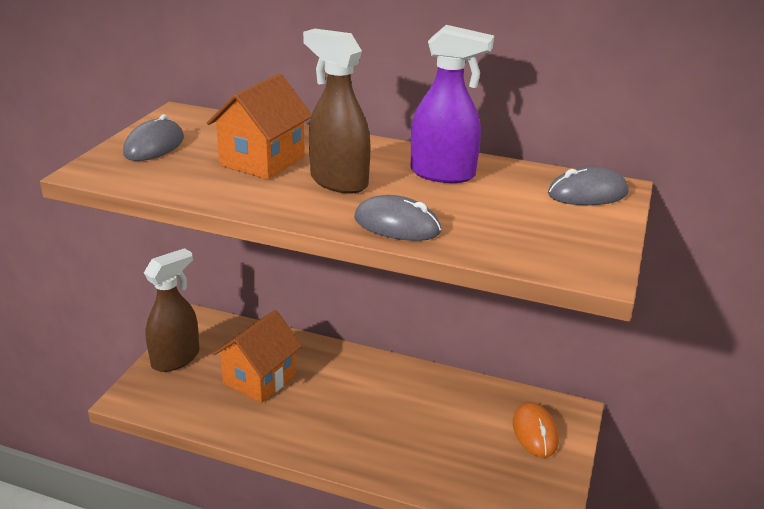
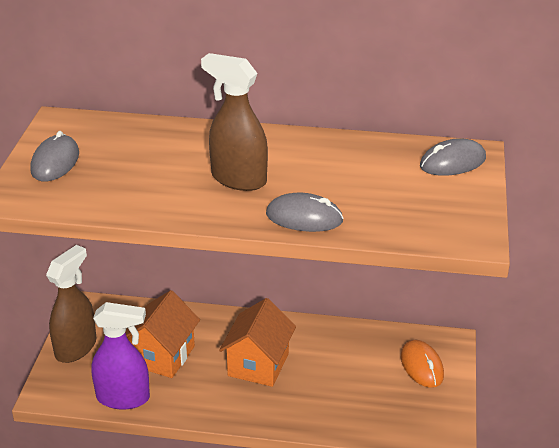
camera: 10 degrees left, 5 degrees up
(262, 161) = (162, 166): orange house -> orange house (258, 364)
(443, 174) = (326, 158): purple spray bottle -> purple spray bottle (123, 398)

